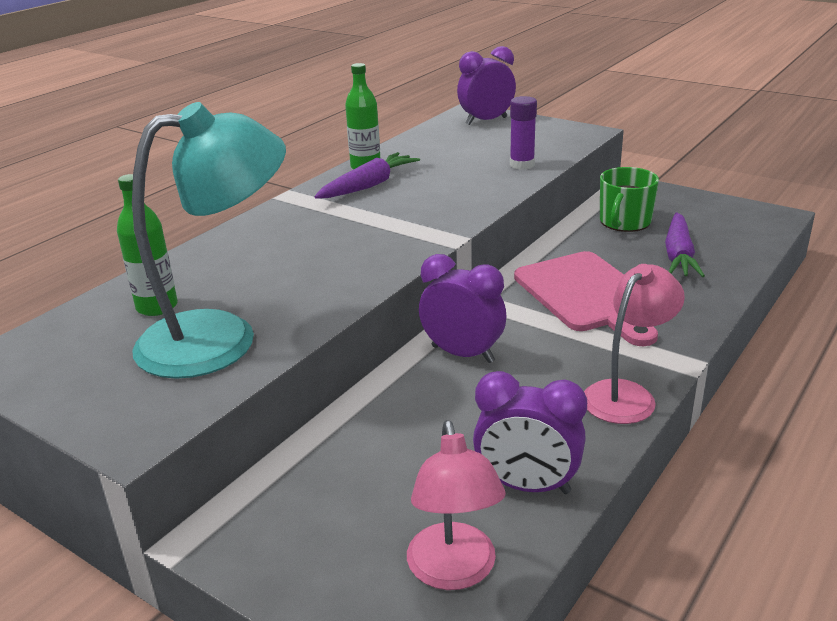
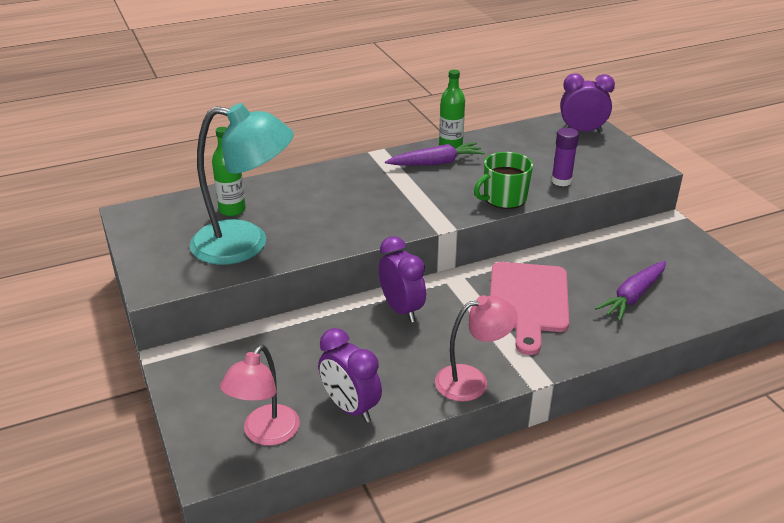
camera: 30 degrees right, 5 degrees up
(624, 222) = (625, 253): green mug -> green mug (504, 198)

